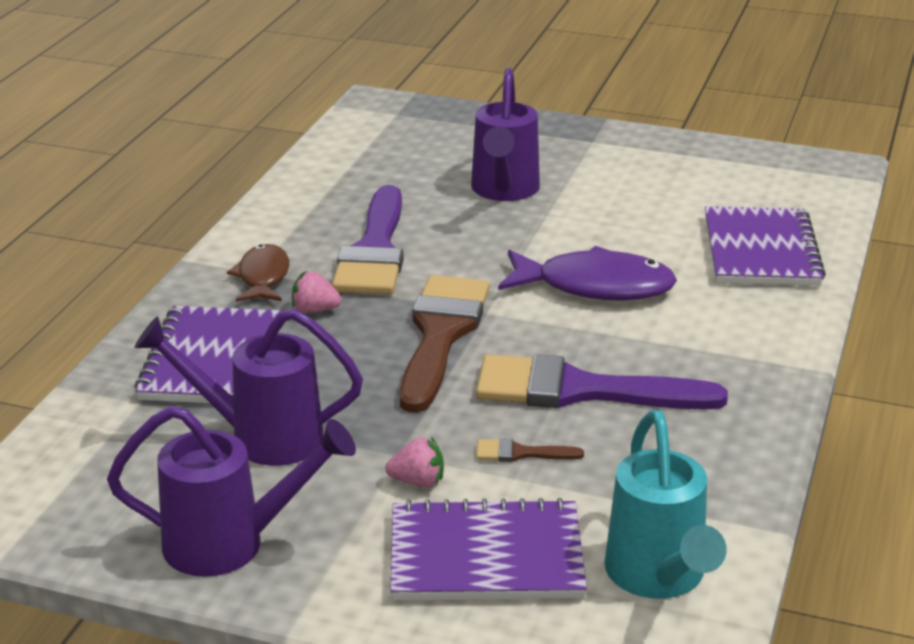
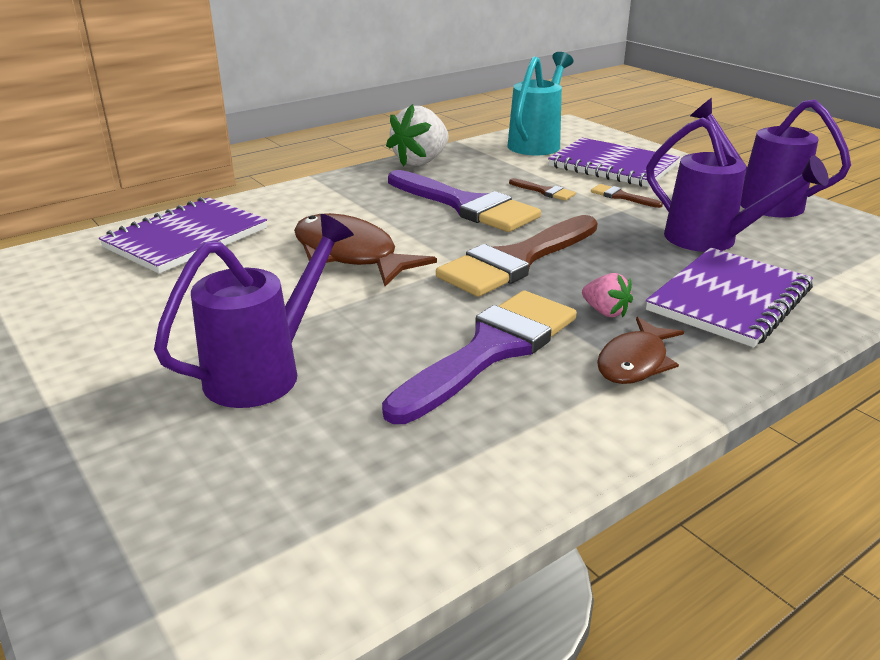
camera: 145 degrees left, 0 degrees up
(418, 481) = (621, 196): pink strawberry -> brown brush
(595, 286) = (350, 255): purple fish -> brown fish
(749, 453) = (421, 161): none -> white strawberry

